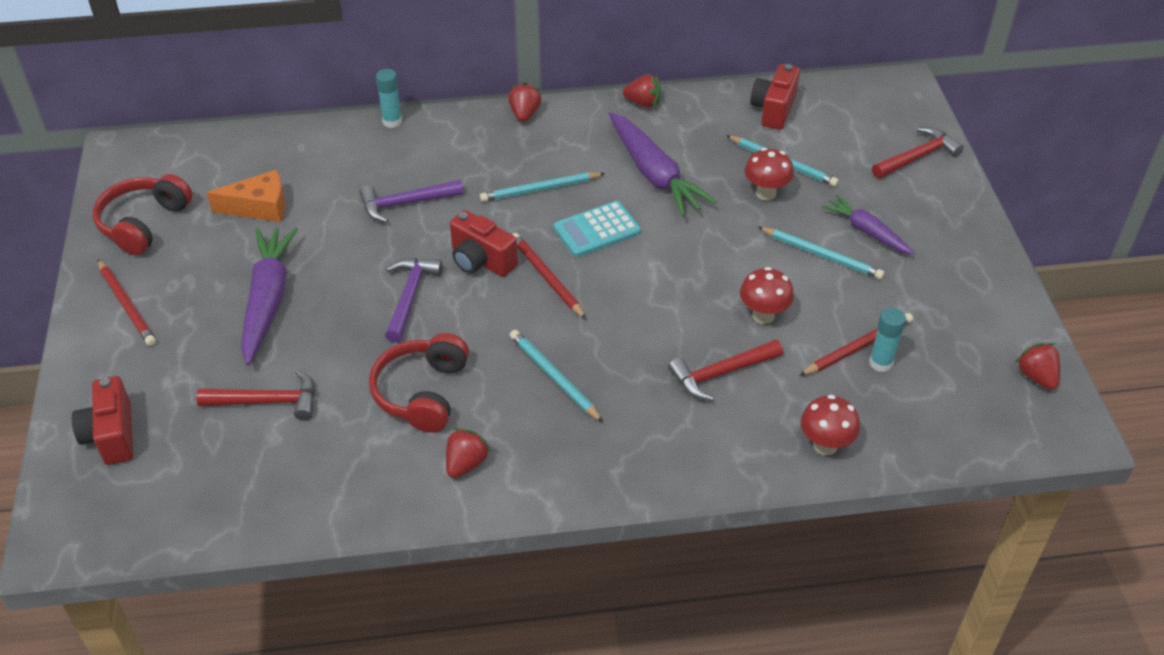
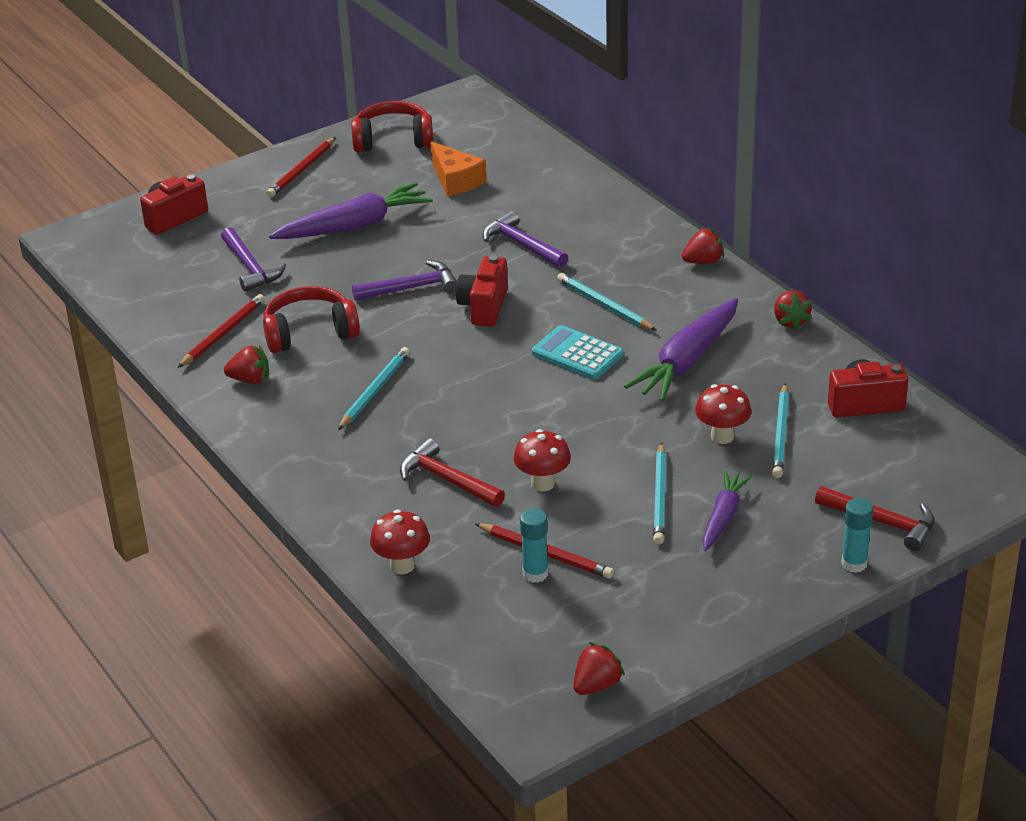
camera: 65 degrees right, 10 degrees down
(267, 402) = (250, 267): red hammer -> purple hammer
(392, 121) = (623, 199): turquoise glue stick -> turquoise glue stick (854, 564)
(546, 278) = (491, 347): red pencil -> red pencil (222, 334)

